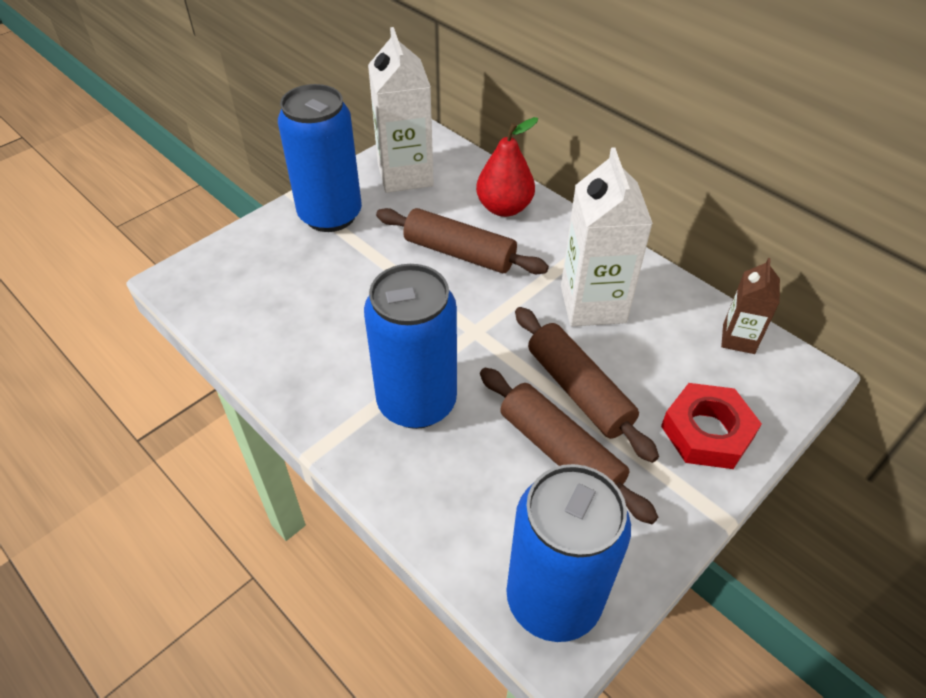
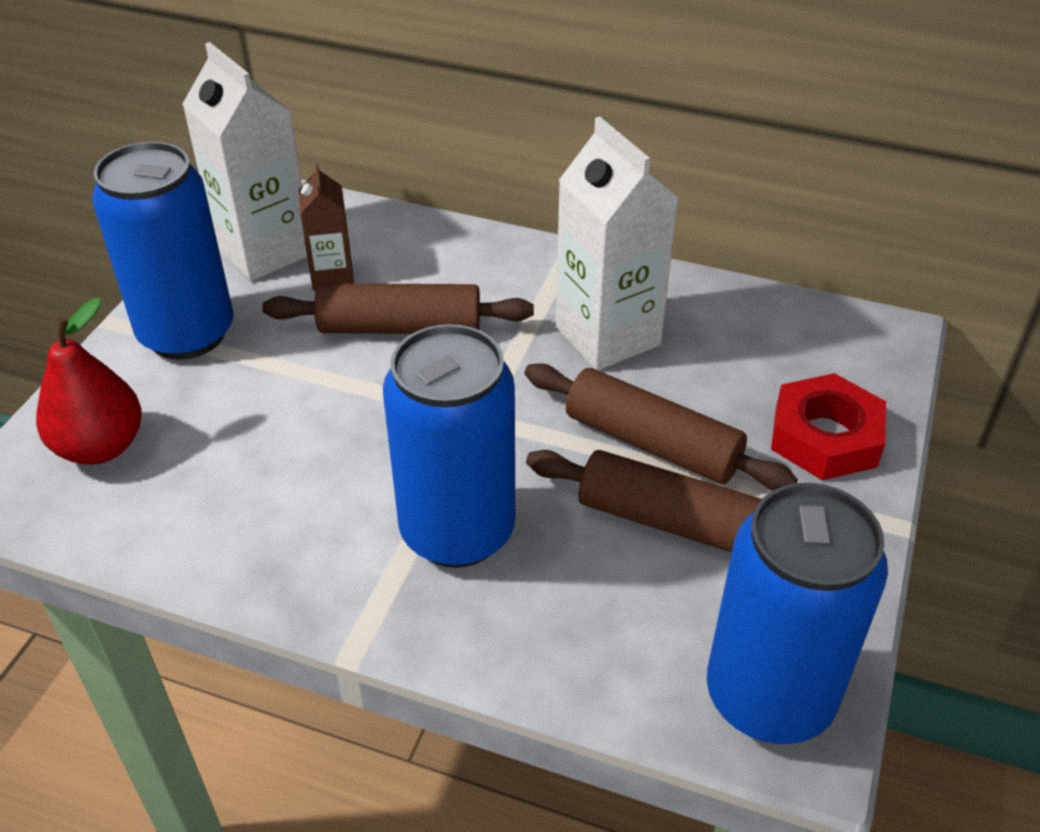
camera: 25 degrees left, 5 degrees down
(504, 208) = (425, 254): red pear -> red pear (100, 447)
(738, 339) = (797, 321): brown carton -> brown carton (332, 276)

